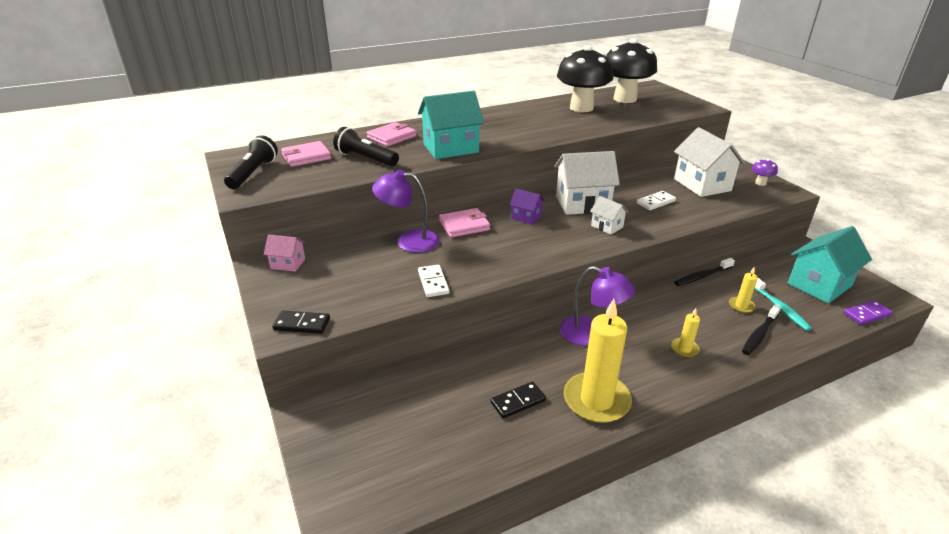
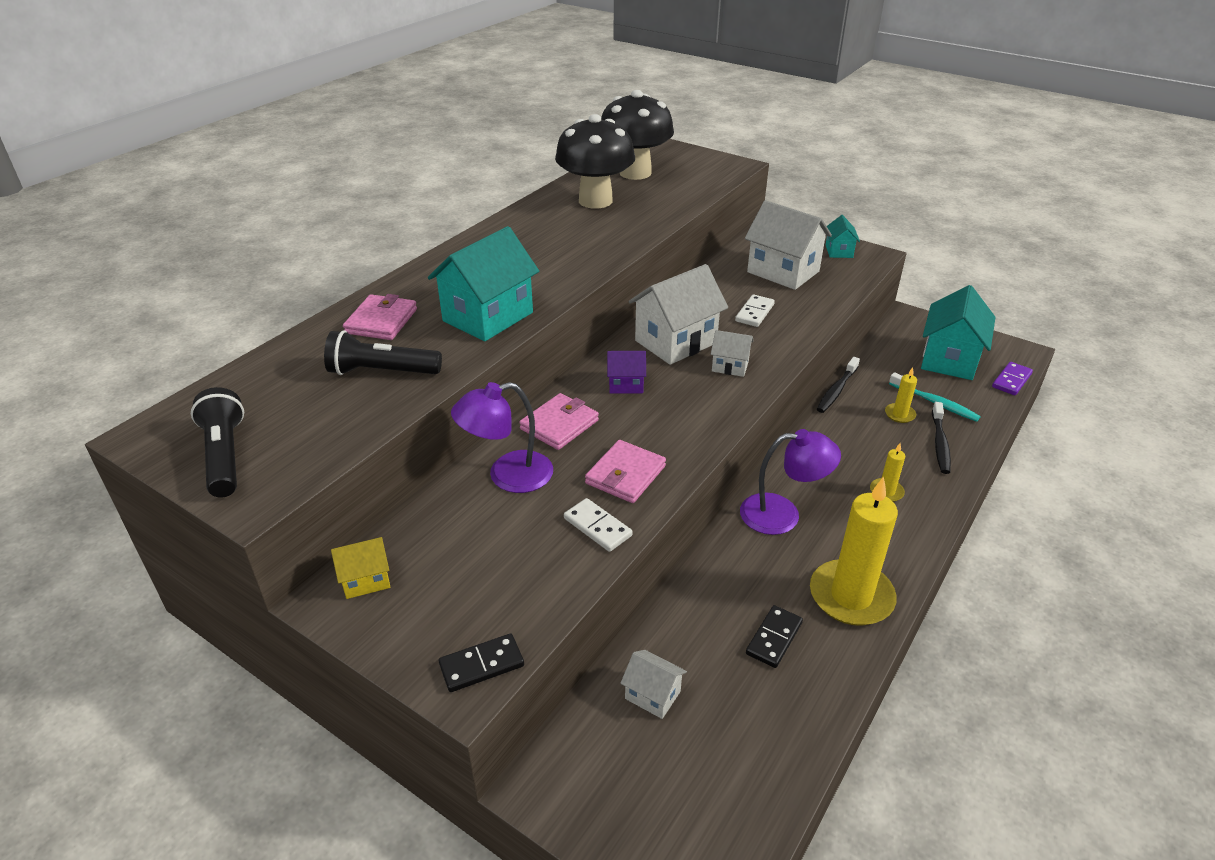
camera: 30 degrees left, 5 degrees up
(288, 264) = (366, 580): pink house -> yellow house
(306, 157) = (282, 397): pink wallet -> pink wallet (625, 475)
(411, 398) = (652, 695): none -> white house
(760, 183) = (839, 251): purple mushroom -> turquoise house

